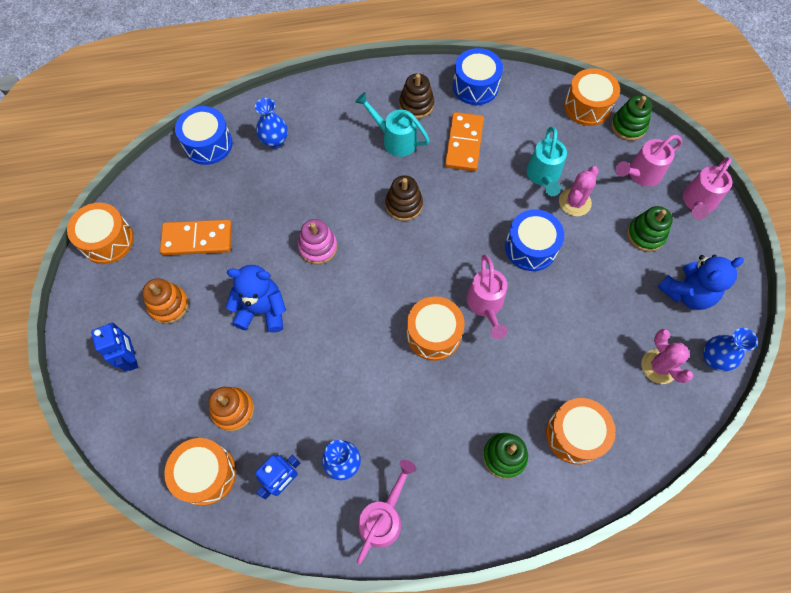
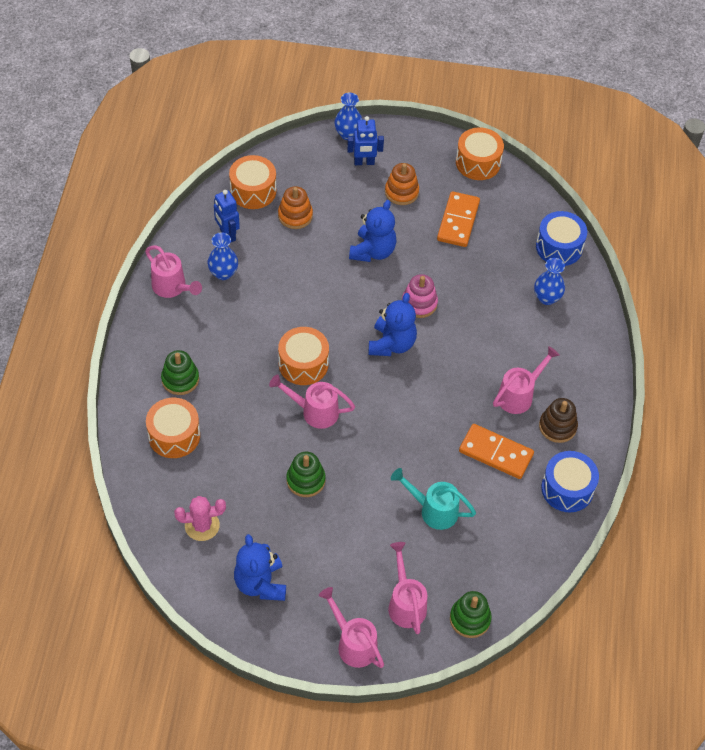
camera: 105 degrees right, 10 degrees down
(377, 258) = (391, 344): none -> blue teddy bear
(395, 140) = (519, 395): turquoise watering can -> pink watering can
(404, 205) = (441, 380): brown stacking toy -> none
(530, 247) = (358, 468): blue drum -> none
(574, 202) = (393, 526): pink cactus -> none
(587, 106) = (508, 588): orange drum -> none
(645, 235) = (335, 575): green stacking toy -> green stacking toy (305, 480)
(713, 359) = (189, 574): blue vase -> blue vase (348, 134)

